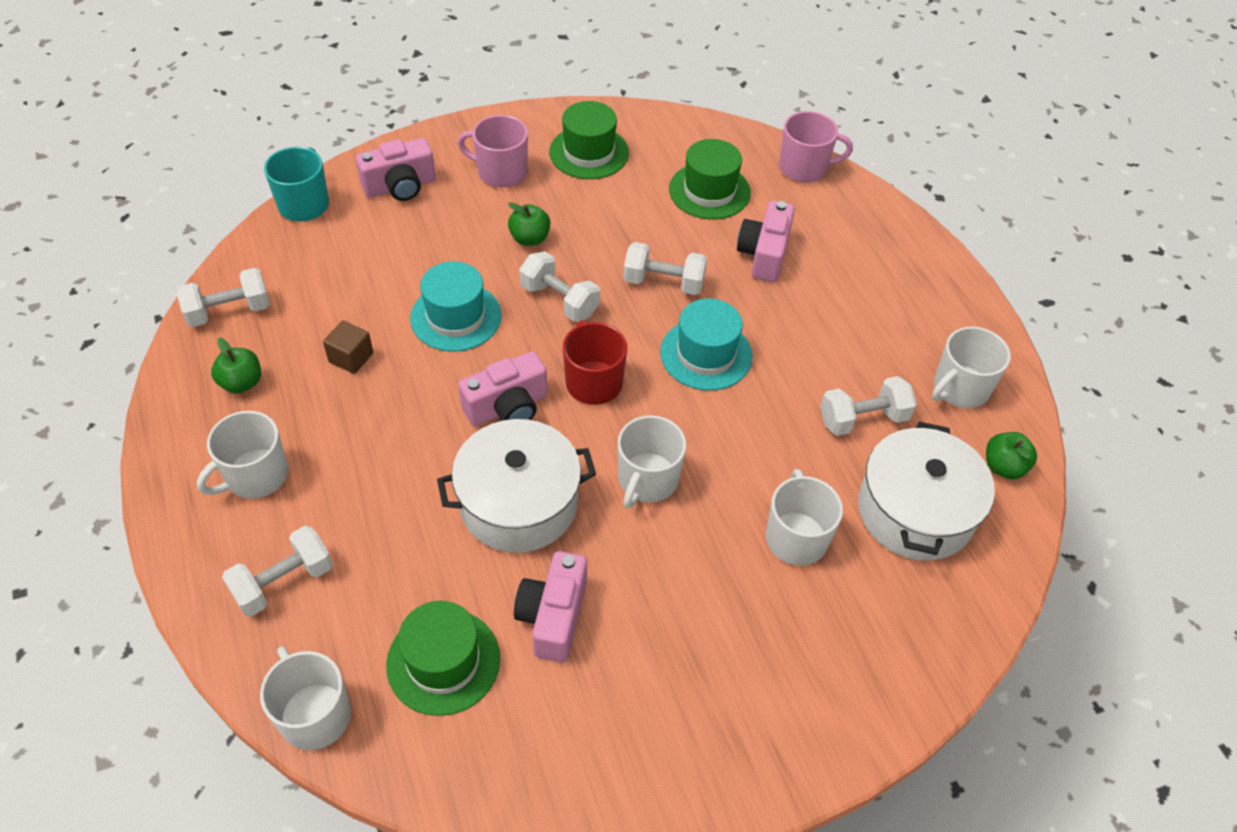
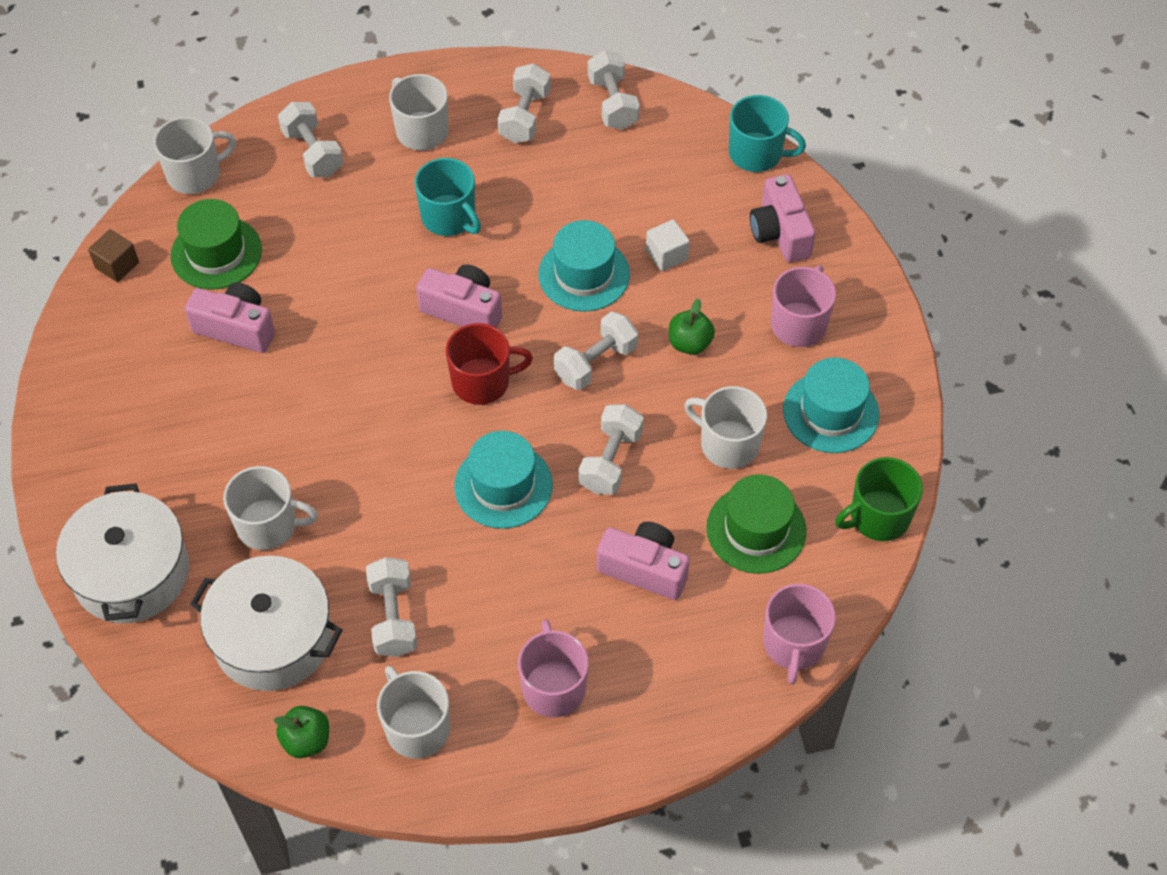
camera: 100 degrees right, 5 degrees up
(242, 383) = (524, 117): green apple -> white dumbbell
(351, 357) = (543, 193): brown cube -> brown cube (117, 265)
(385, 433) = (449, 217): none -> turquoise mug
(429, 259) = (666, 255): none -> white cube
(507, 407) = (463, 310): pink camera -> pink camera turned 135 degrees clockwise
(519, 503) = (353, 311): white pot -> white pot (131, 572)
(589, 152) = (830, 412): green hat -> turquoise hat
(647, 480) = (358, 413): white mug -> white mug (728, 444)
(681, 126) = (878, 517): none -> green mug
(889, 302) = (553, 687): none -> pink mug

